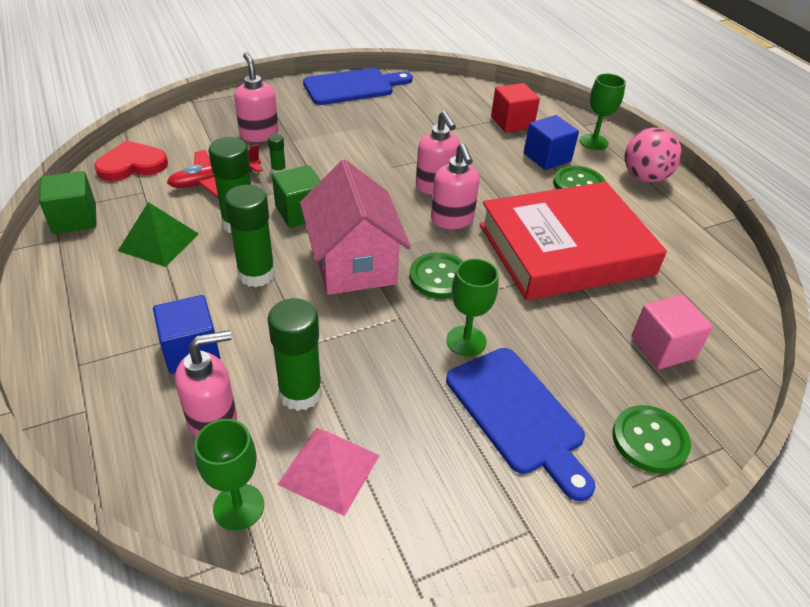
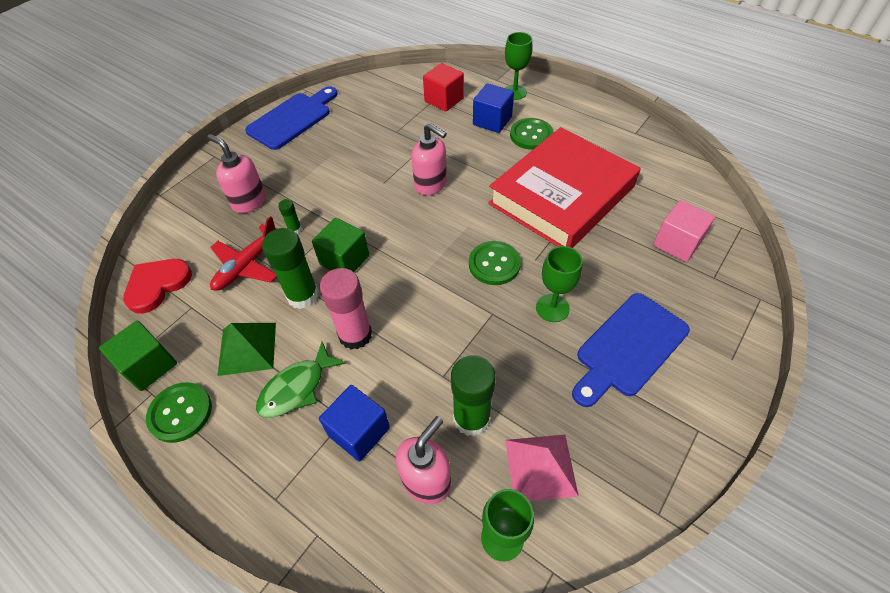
camera: 25 degrees left, 10 degrees up
(171, 291) = (297, 388): none -> green fish
(256, 274) = (355, 335): green glue stick -> pink glue stick
(354, 263) = (423, 285): pink house -> none
(452, 220) = (466, 209): pink soap dispenser -> none
(518, 415) = (628, 347): blue cutting board -> blue cutting board turned 105 degrees clockwise
(644, 177) = (570, 108): pink ball -> none
(649, 440) = (718, 319): green button -> green button (180, 413)

